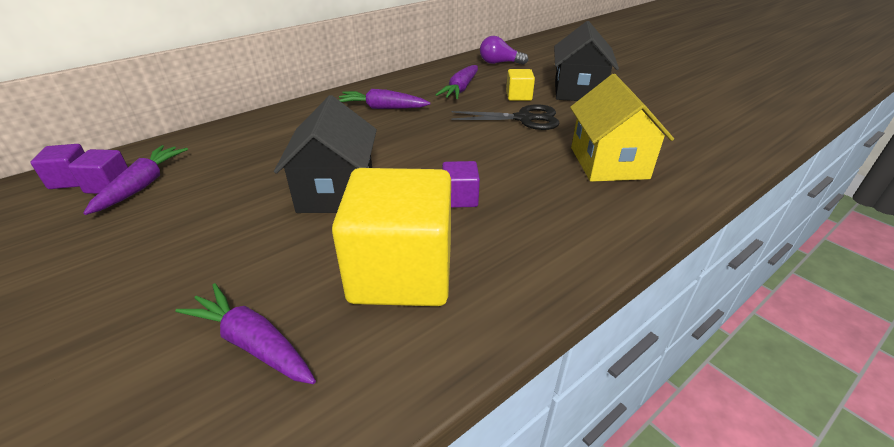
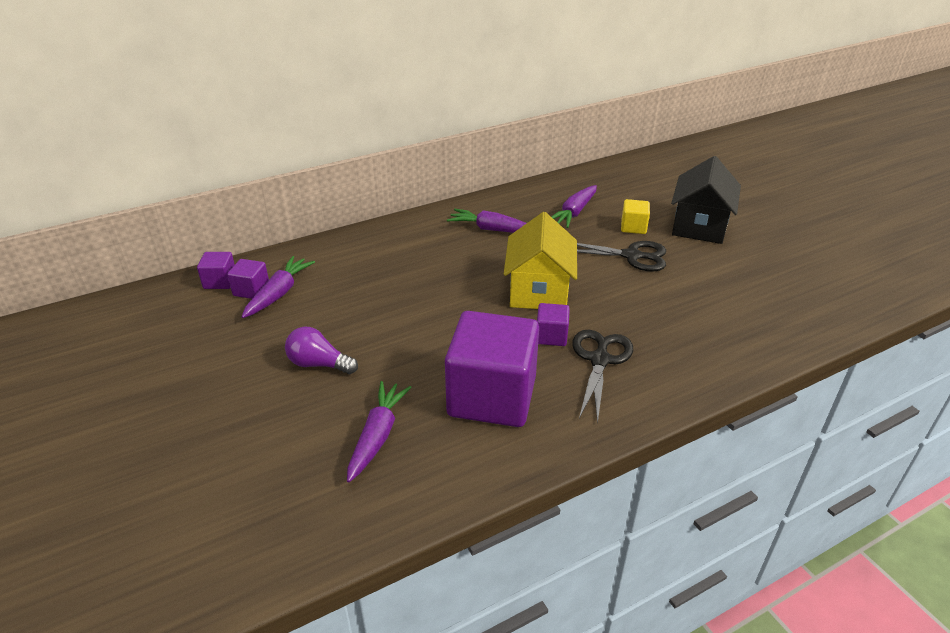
camera: 10 degrees right, 0 degrees up
(253, 343) = (377, 436): purple carrot -> purple carrot turned 60 degrees clockwise
(336, 192) = (443, 318): black house -> none
(401, 272) = (492, 396): yellow cube -> purple cube
(499, 63) = (623, 180): purple light bulb -> purple light bulb (318, 364)
(518, 217) = (600, 360): none -> black scissors
(608, 163) = (701, 315): yellow house -> yellow house (539, 291)

